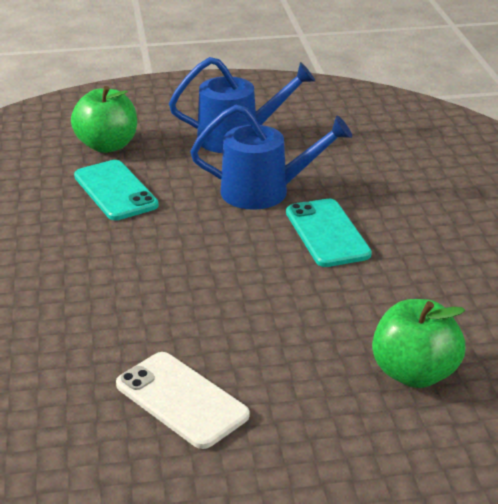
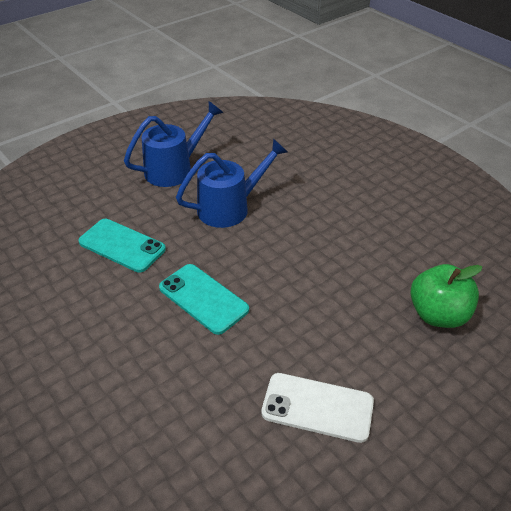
camera: 30 degrees left, 10 degrees up
(107, 145) = (83, 207): green apple -> none
(327, 233) = (298, 227): turquoise phone -> turquoise phone (203, 298)

